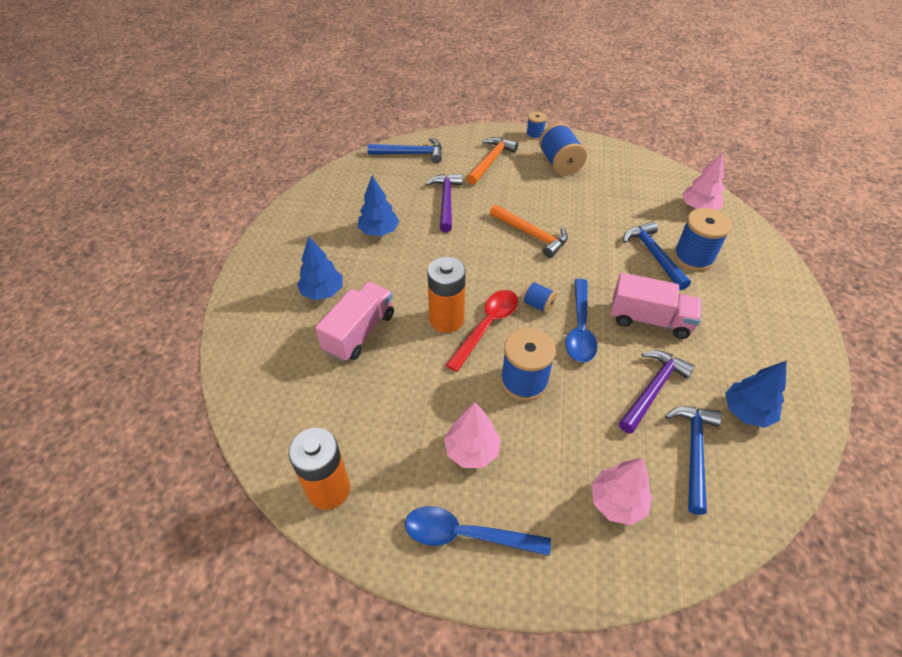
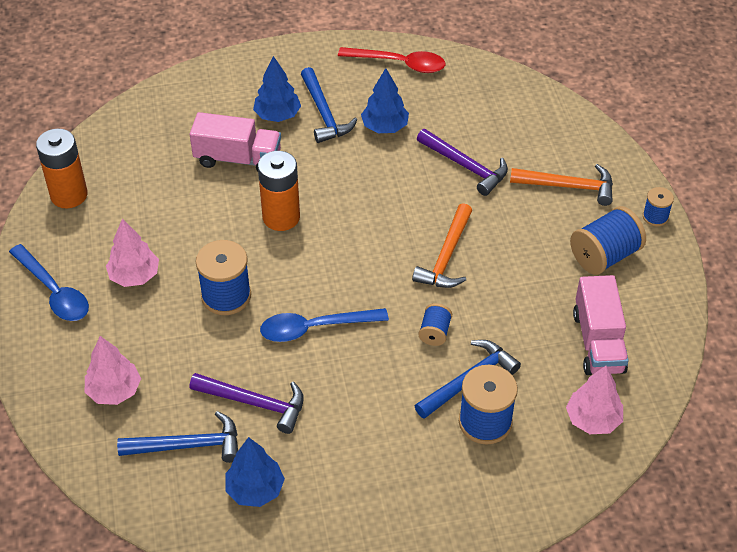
camera: 70 degrees right, 0 degrees up
(411, 154) = (537, 110): blue hammer -> blue hammer (324, 114)
(446, 201) = (466, 166): purple hammer -> purple hammer turned 60 degrees clockwise
(465, 534) = (54, 292): blue spoon -> blue spoon turned 150 degrees clockwise
(487, 326) = (286, 251): red spoon -> red spoon (400, 64)
(537, 304) = (334, 285): blue spool -> blue spool (434, 332)
(649, 319) = (355, 389): pink truck -> pink truck (598, 342)

